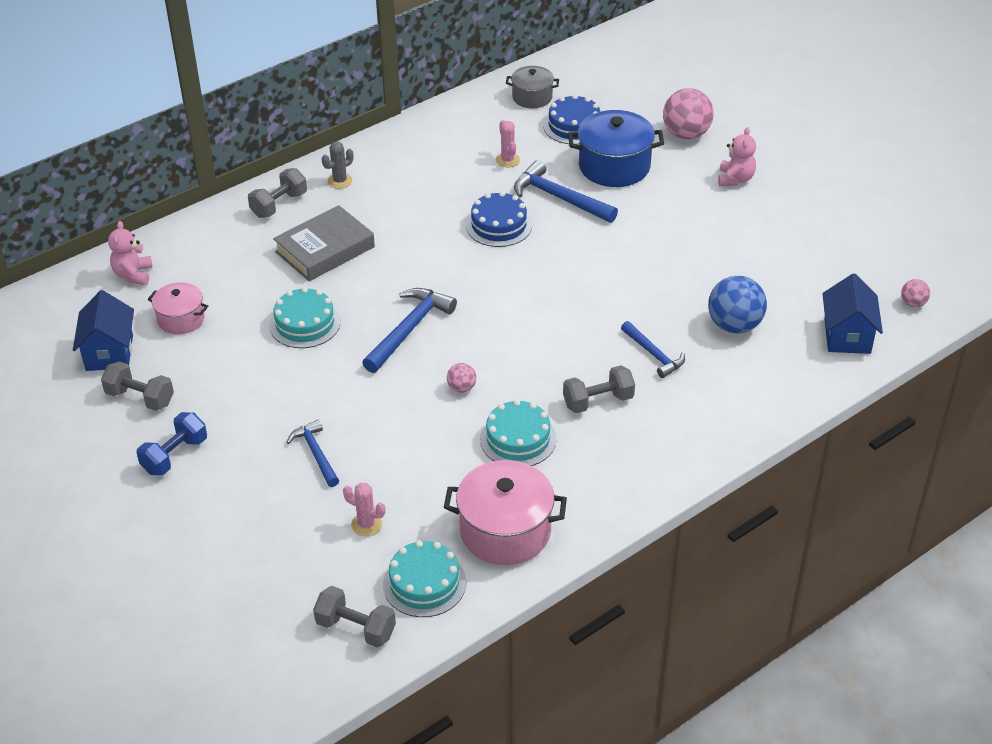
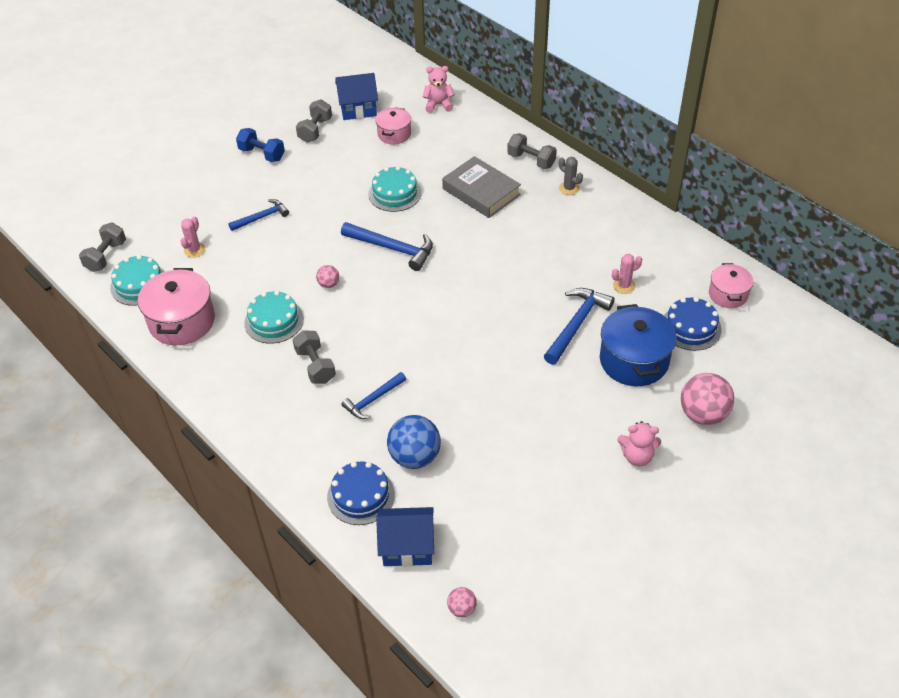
camera: 85 degrees right, 5 degrees up
(499, 225) = (529, 288): blue cake -> blue cake (361, 495)
(532, 97) = (728, 294): grey pot -> pink pot

